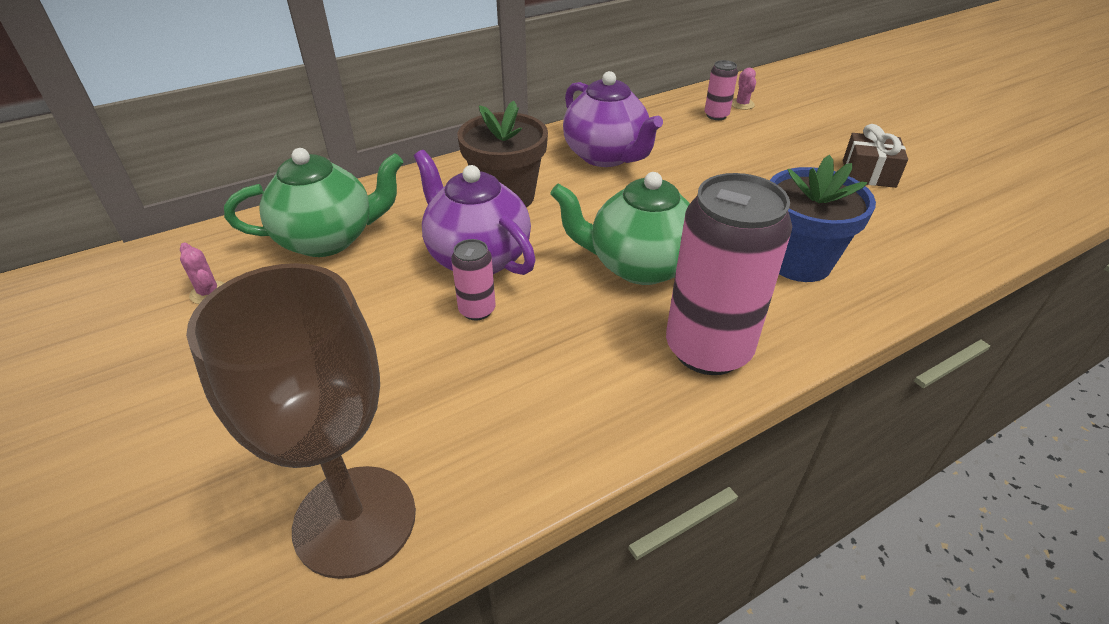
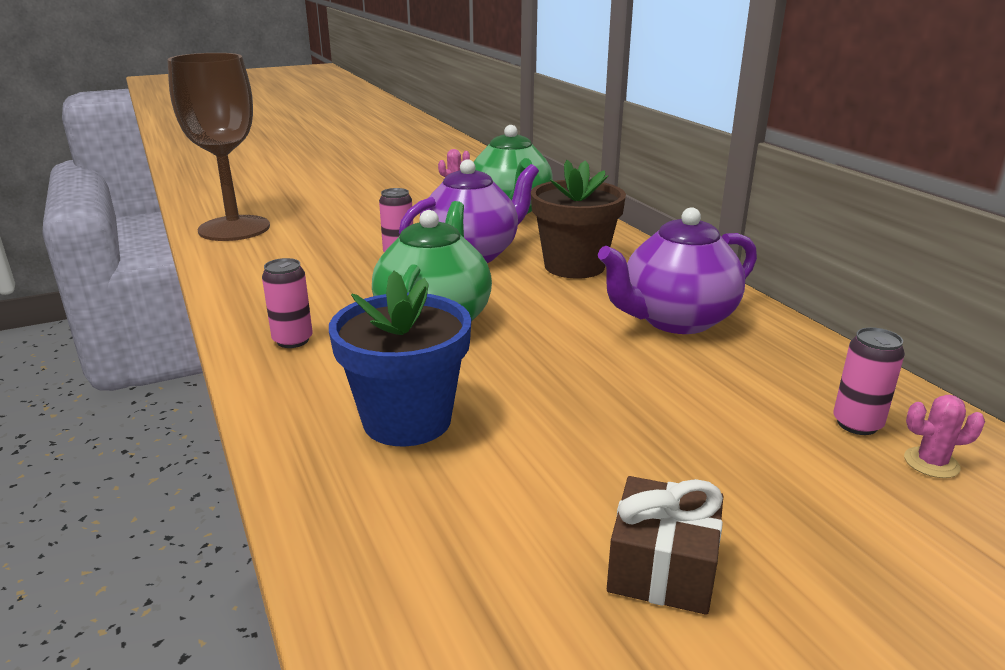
camera: 95 degrees right, 15 degrees down
(708, 349) = (293, 340): pink can -> pink can, size x0.46

